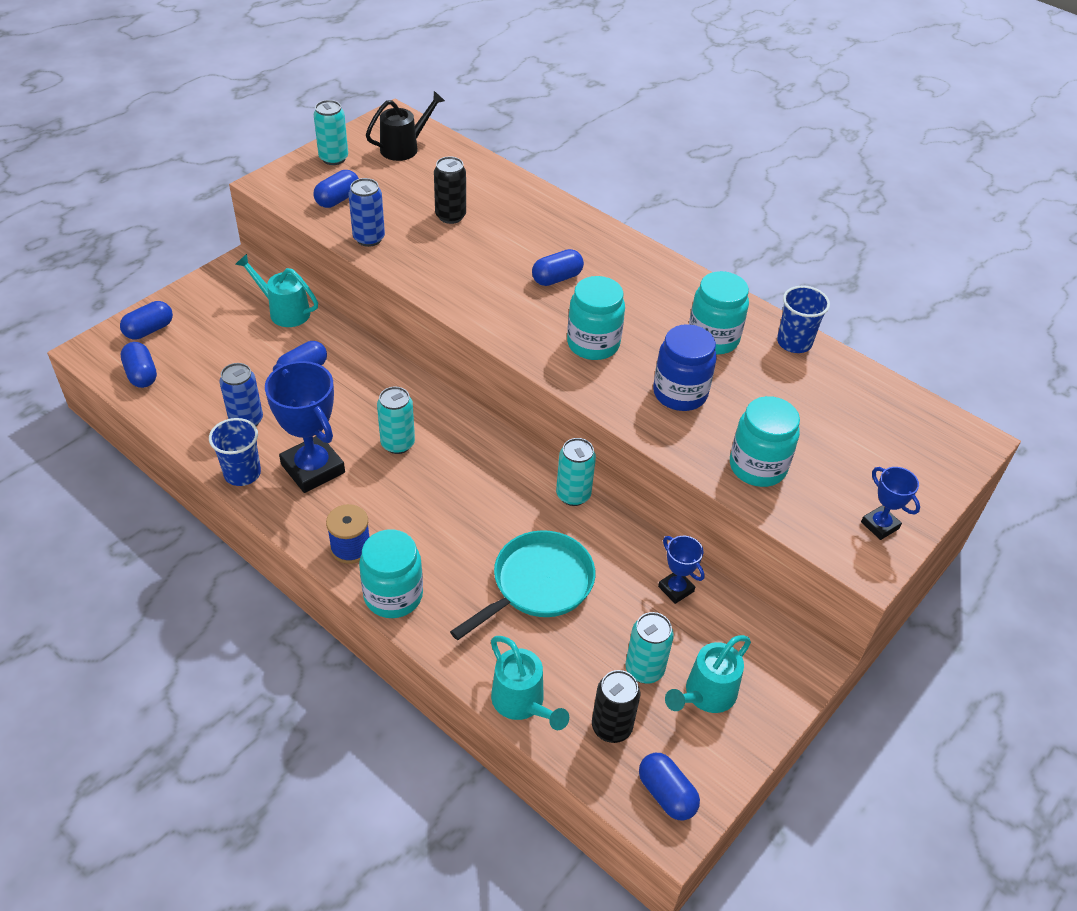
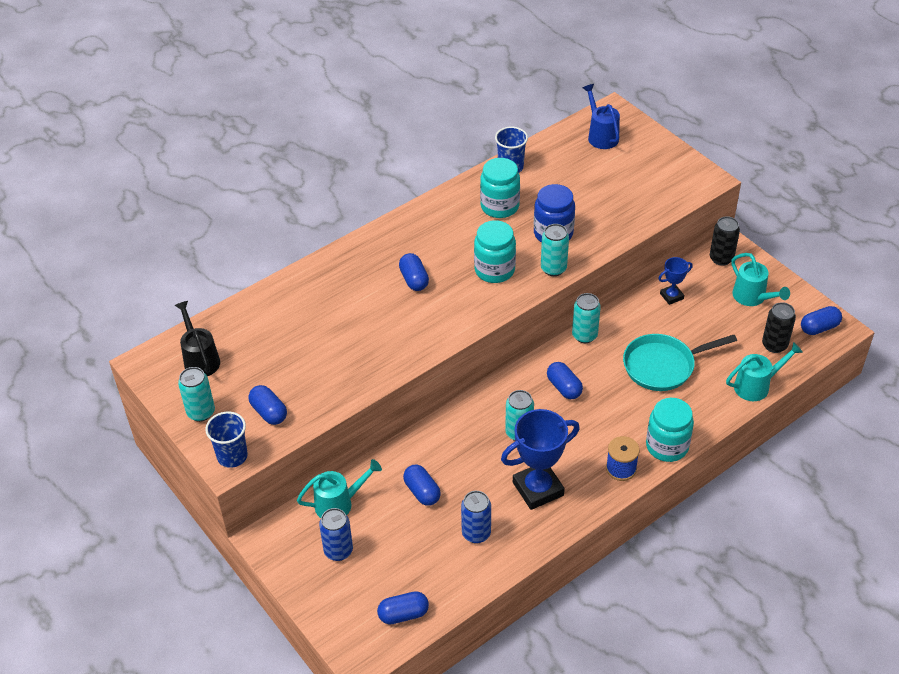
camera: 75 degrees left, 0 degrees up
(149, 330) = (342, 610): blue capsule -> blue capsule (564, 387)
(242, 473) = (537, 536): blue cup -> blue cup (232, 456)
(284, 311) = (339, 503): turquoise watering can -> turquoise watering can turned 150 degrees counterclockwise
(369, 238) = (333, 393): blue can -> blue can (338, 551)
(450, 216) = (315, 336): black can -> black can (721, 258)
(537, 585) = (663, 366): turquoise pan -> turquoise pan turned 75 degrees counterclockwise
(644, 669) = (733, 322): turquoise can -> turquoise can (553, 269)
(757, 467) = (626, 210): turquoise jar -> none
(880, 525) = (678, 167): blue trophy -> none
(908, 430) = (601, 135): none -> blue watering can

